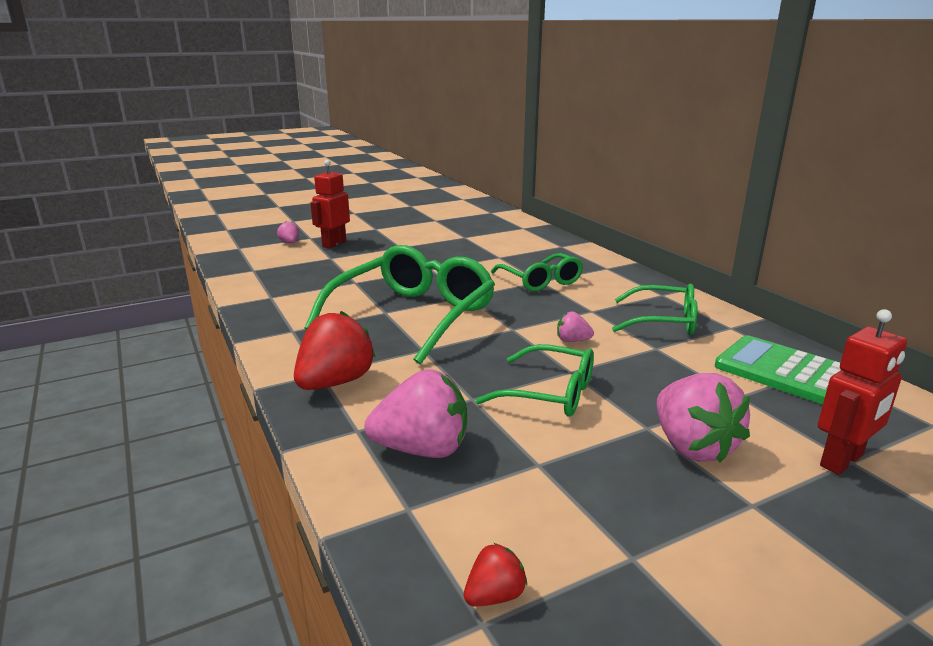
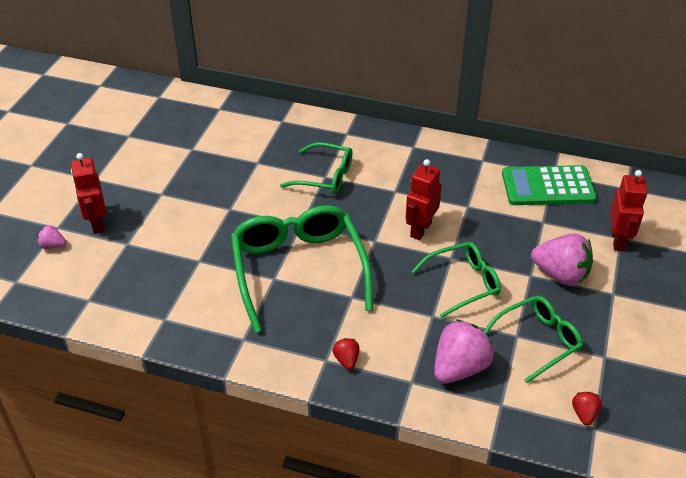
camera: 45 degrees left, 20 degrees up
(335, 382) = (346, 360): red strawberry -> red strawberry, size x0.48
(572, 341) = (420, 229): pink strawberry -> red robot
(663, 321) = (444, 177): green glasses -> green glasses (537, 341)

